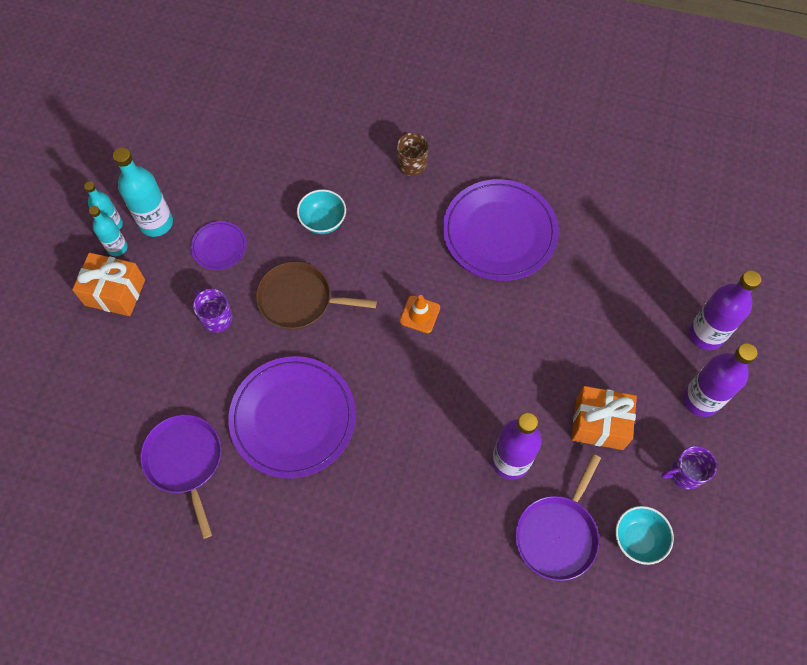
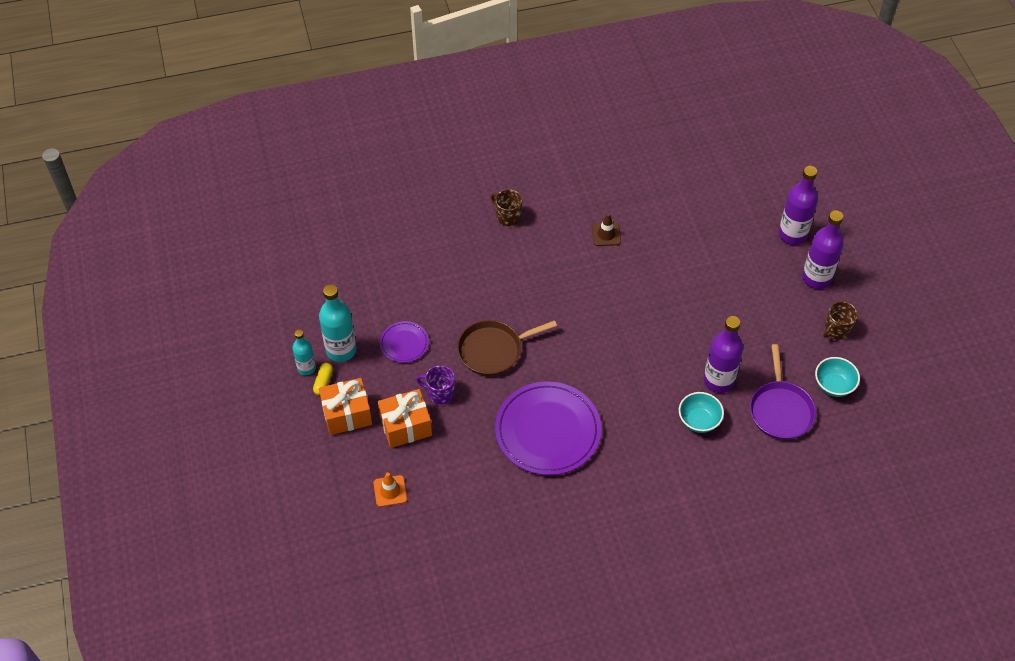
camera: 30 degrees left, 10 degrees down
(117, 247) = (323, 382): turquoise bottle -> yellow capsule
(185, 461) = (490, 499): purple pan -> none
(323, 221) = (470, 288): turquoise bowl -> turquoise bowl (699, 421)
(420, 314) = (588, 317): orange traffic cone -> orange traffic cone (390, 491)
(499, 232) = (606, 234): purple plate -> brown traffic cone
(599, 424) = (761, 327): orange gift -> orange gift (405, 426)
(685, 473) = (836, 330): purple mug -> brown mug

